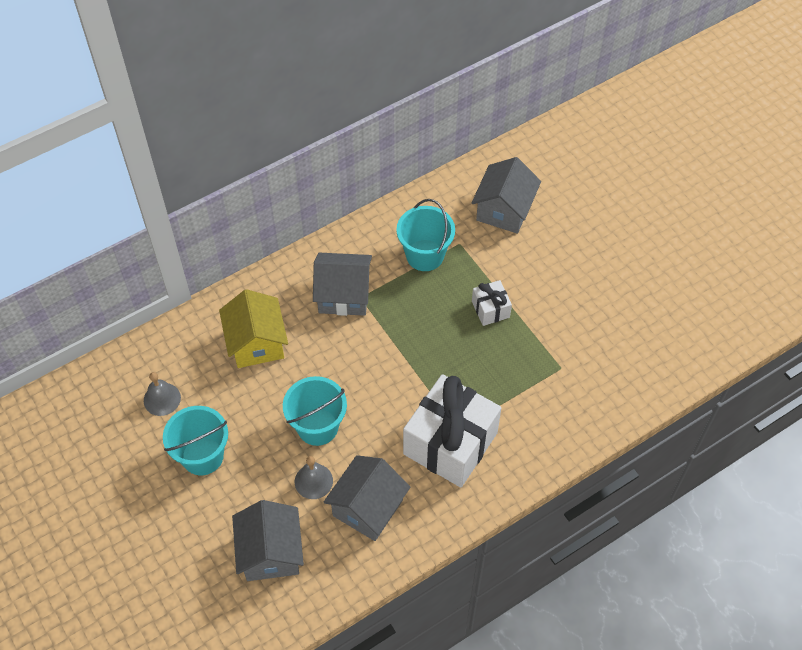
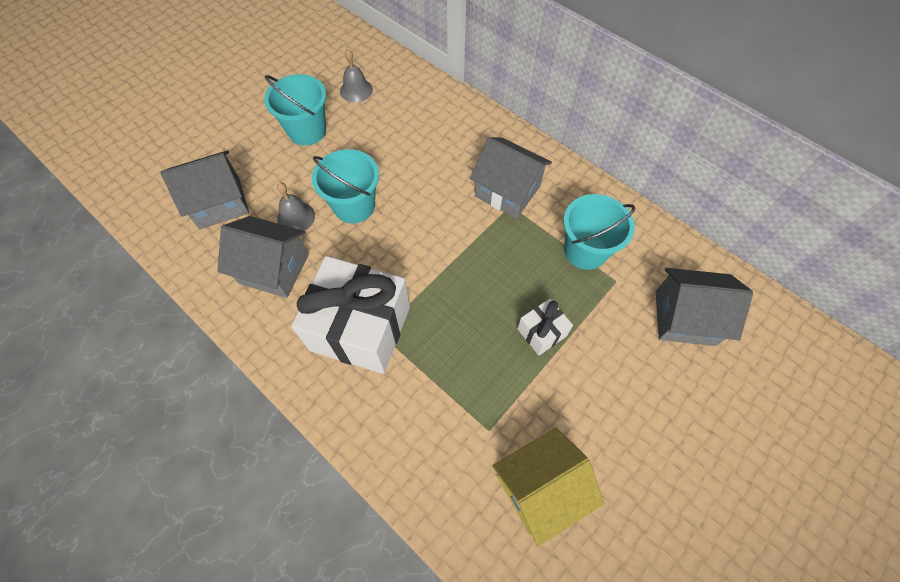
camera: 75 degrees right, 5 degrees up
(256, 343) = (431, 138): yellow house -> yellow house (540, 488)
(344, 295) = (507, 191): grey house -> grey house turned 45 degrees counterclockwise

